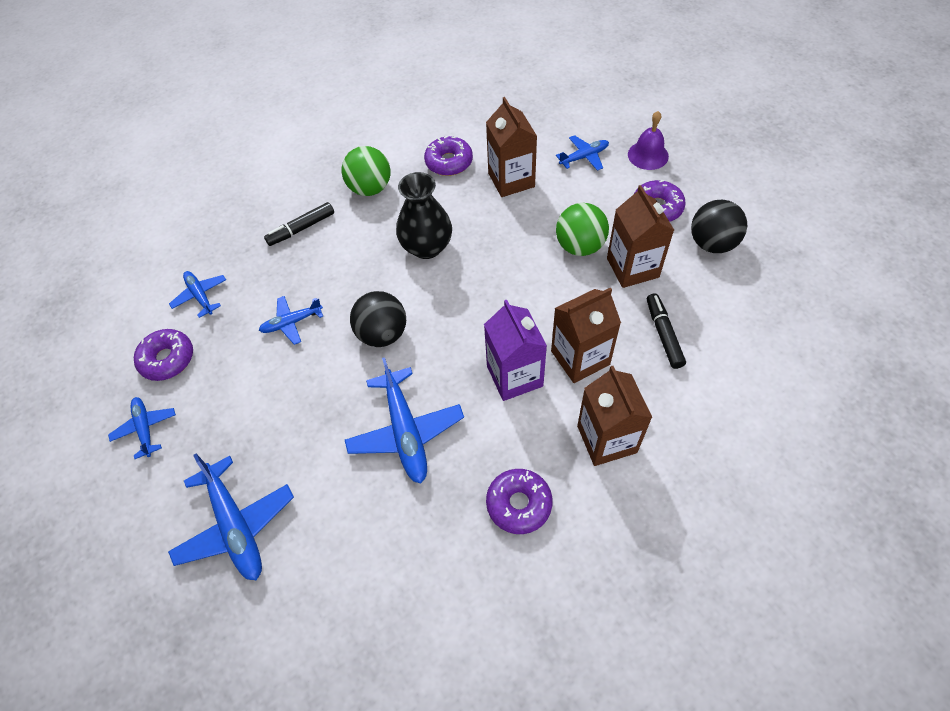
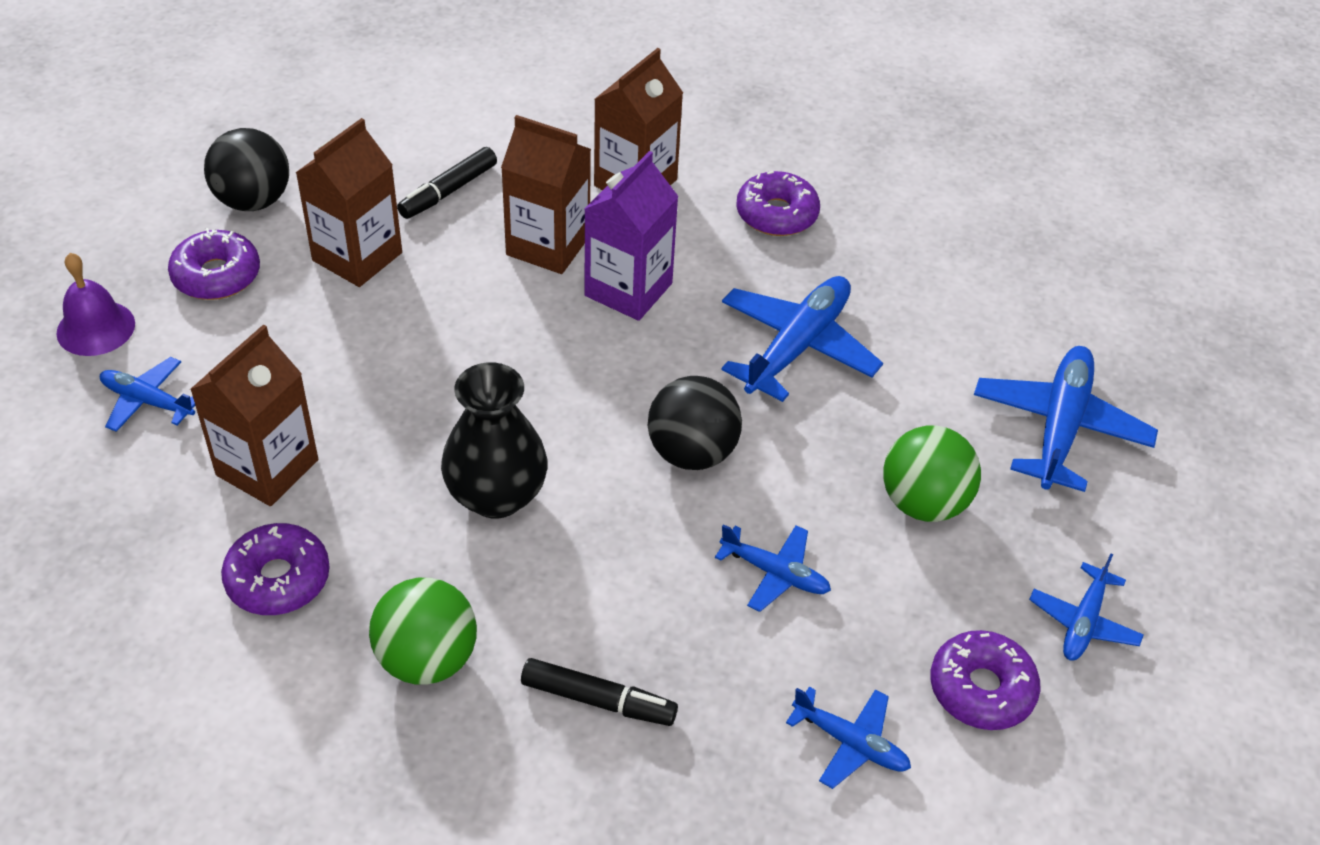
camera: 135 degrees left, 10 degrees down
(200, 296) = (850, 743): blue plane -> blue plane turned 75 degrees counterclockwise
(580, 246) = (357, 323): green ball -> green ball (923, 503)

